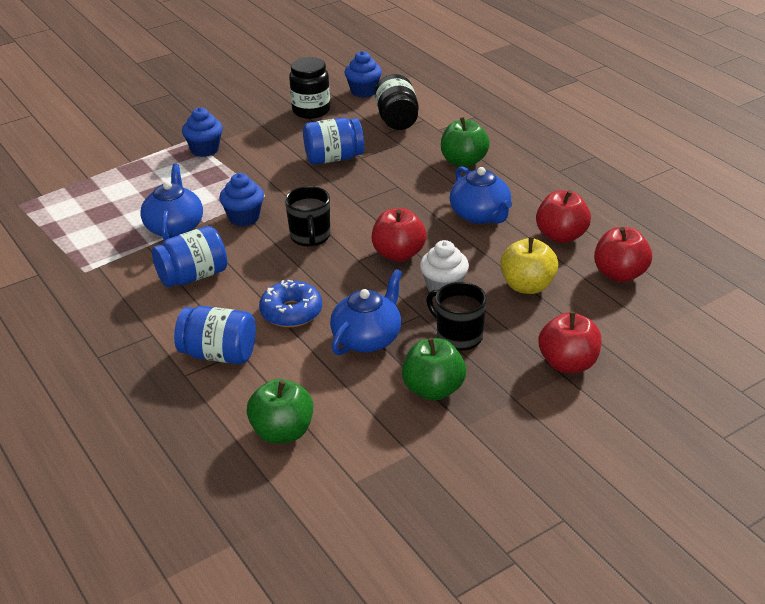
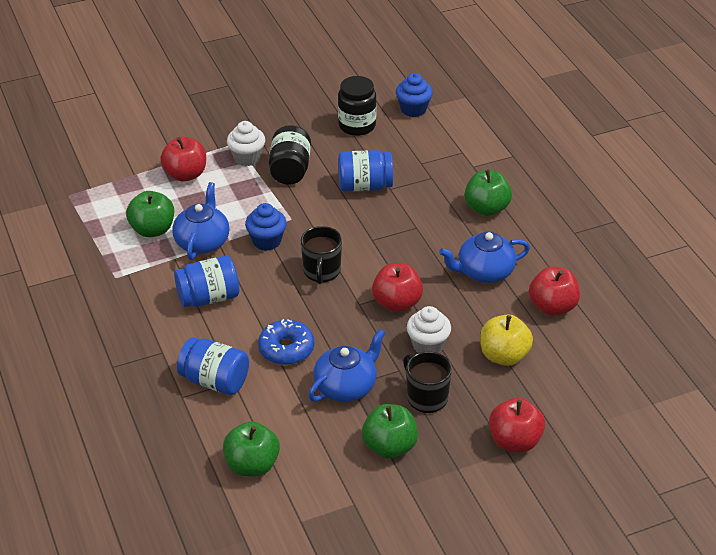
camera: 10 degrees right, 5 degrees up
(117, 223) = (152, 230): none -> green apple
(205, 149) = (247, 158): blue cupcake -> white cupcake
(397, 119) = (436, 149): black jar -> black jar (290, 170)
(480, 215) = (484, 272): blue teapot -> blue teapot turned 90 degrees clockwise
(620, 274) = (593, 357): red apple -> red apple (185, 174)

